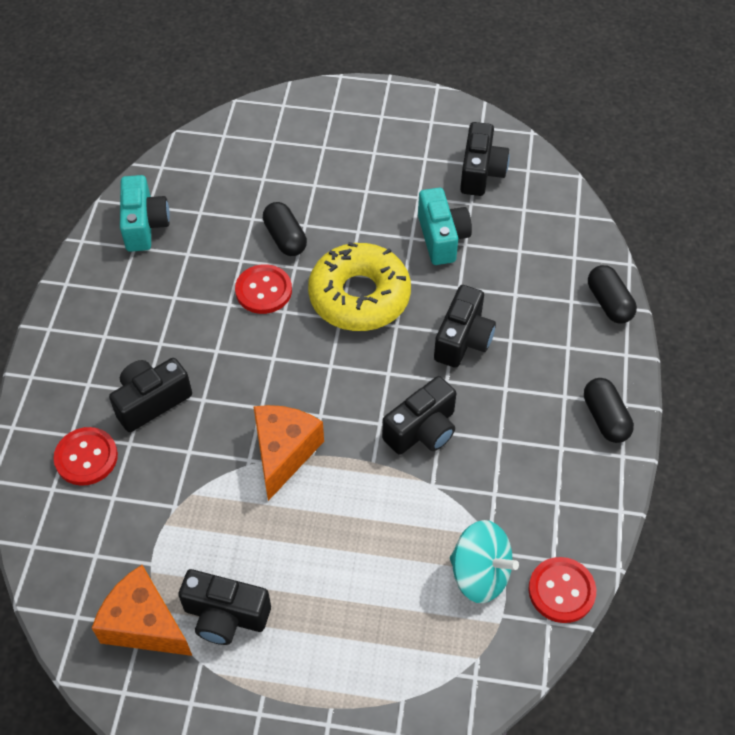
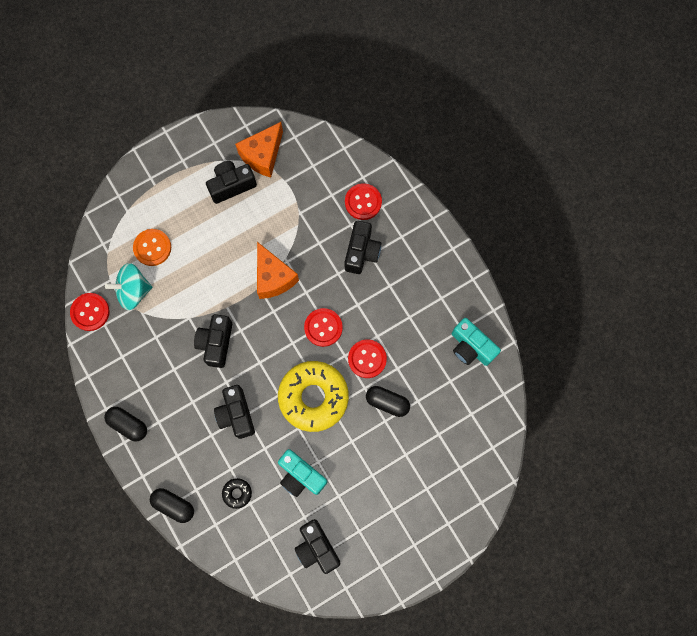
camera: 140 degrees right, 20 degrees up
(144, 624) = (263, 155): orange cheese -> orange cheese turned 135 degrees clockwise
(279, 355) = (323, 327): none -> red button
(408, 614) = (152, 248): none -> orange button
(526, 268) = (237, 493): none -> black donut

